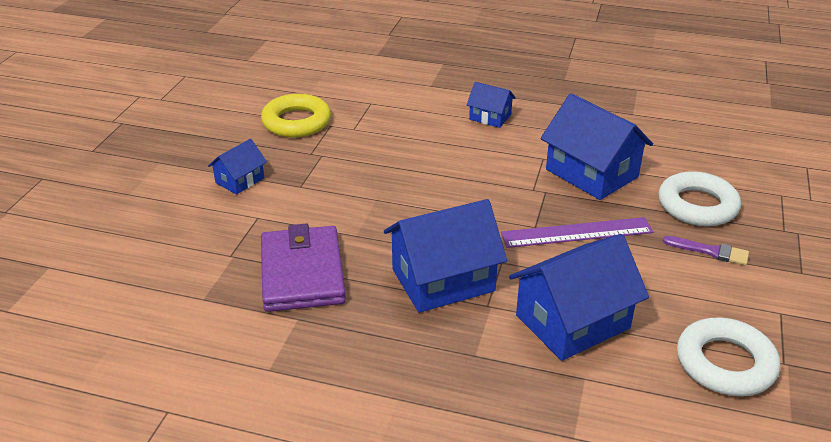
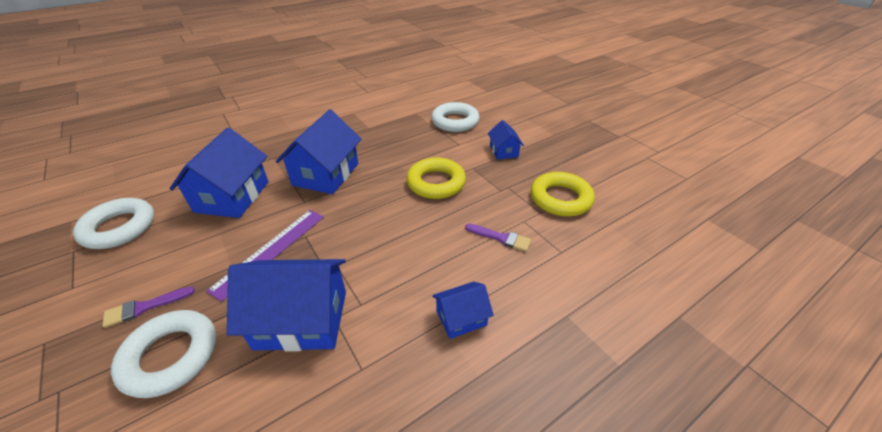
camera: 130 degrees right, 5 degrees up
(196, 248) = (455, 121): none -> white ring
(302, 273) = (396, 139): purple wallet -> none
(357, 196) = (436, 183): none -> yellow ring
(391, 131) = (501, 238): none -> purple brush

